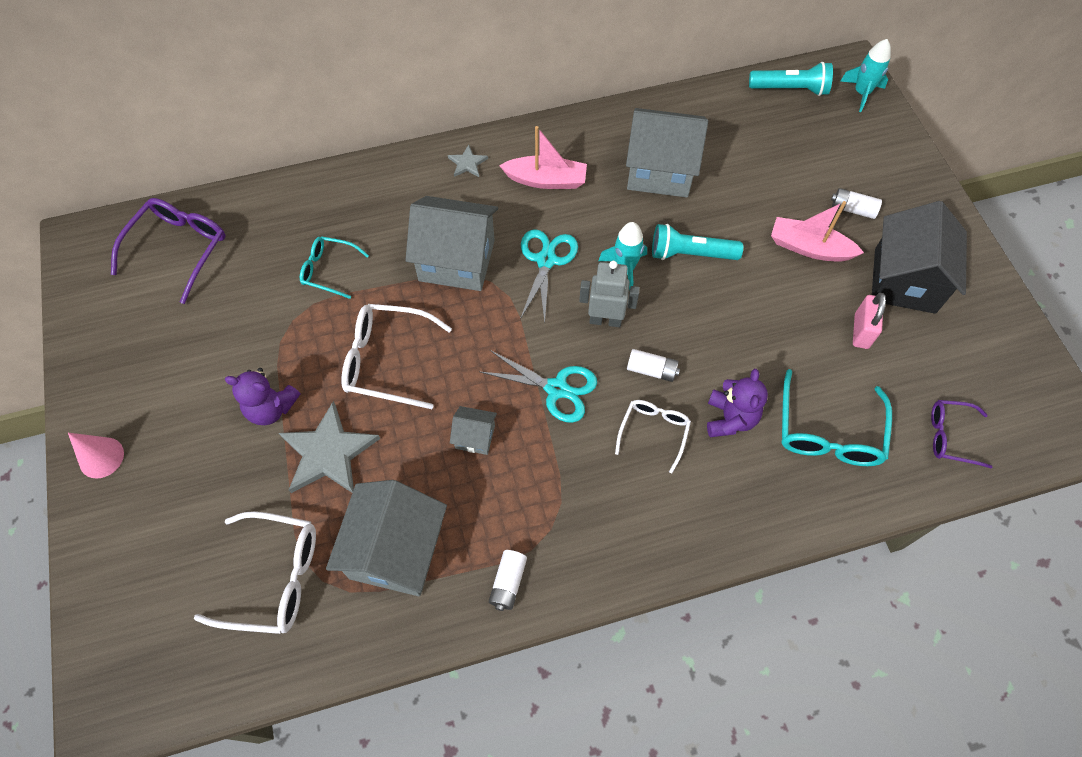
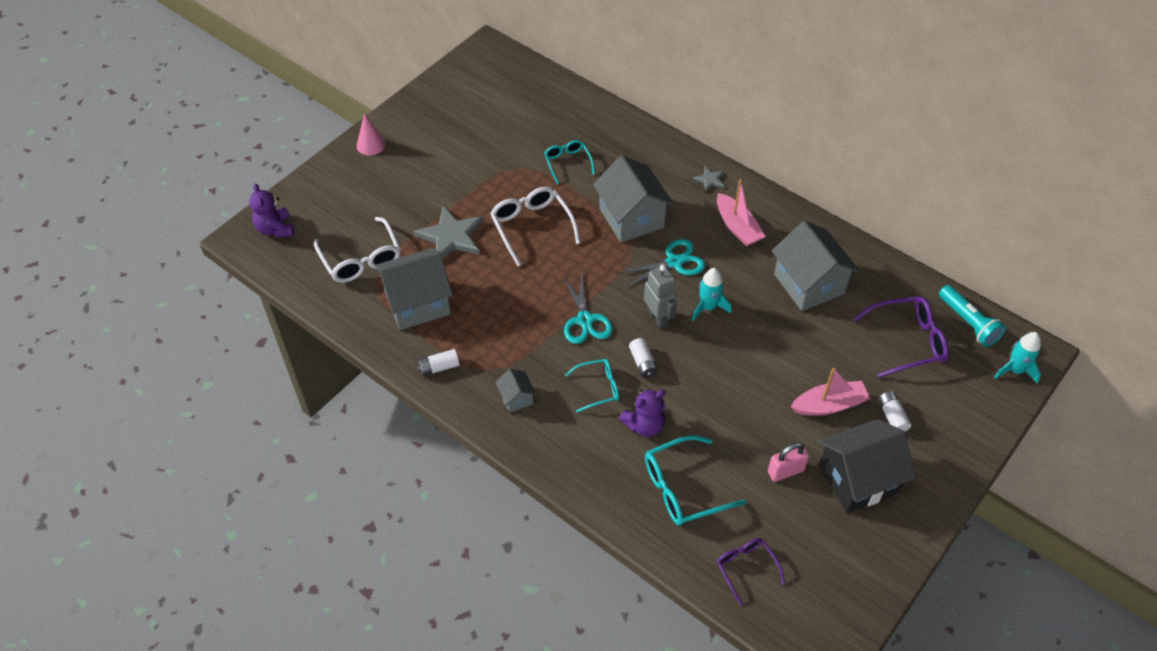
camera: 55 degrees right, 10 degrees down
(179, 249) = (520, 90): purple glasses -> purple glasses (907, 341)
(271, 408) = (457, 194): purple teddy bear -> purple teddy bear (275, 229)
(475, 437) = (518, 298): grey house -> grey house (516, 398)
(654, 432) = (598, 388): white glasses -> turquoise glasses
(690, 254) = (755, 337): turquoise flashlight -> none
(809, 248) = (829, 405): pink boat -> pink boat turned 90 degrees clockwise

